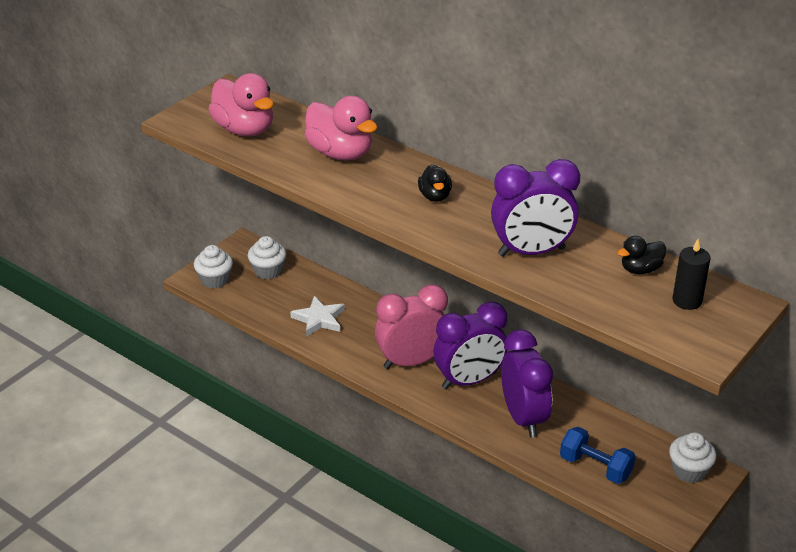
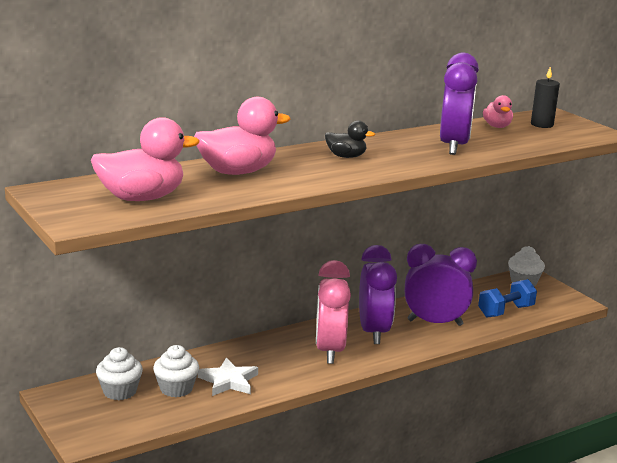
camera: 70 degrees left, 15 degrees down
(215, 280) = (102, 427): white cupcake -> white cupcake (176, 388)
(640, 269) = (497, 126): black duck -> pink duck

